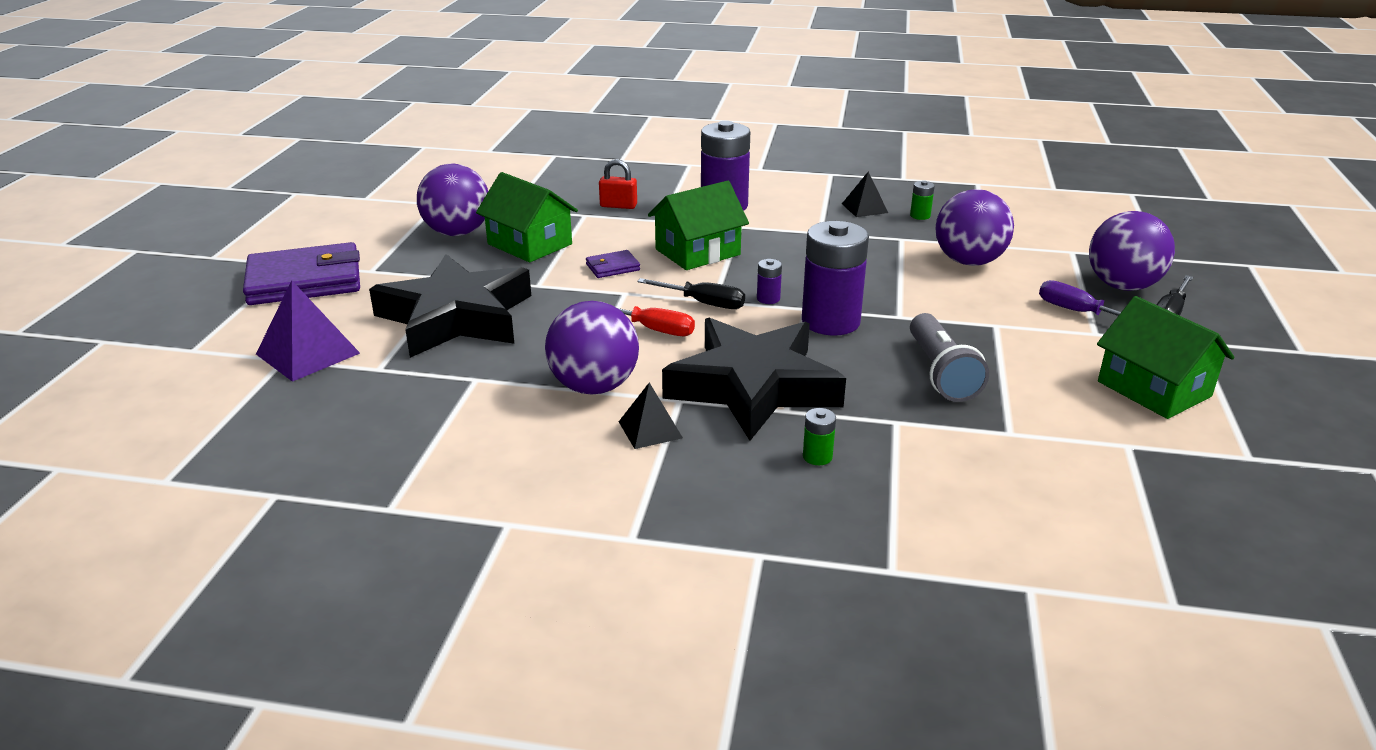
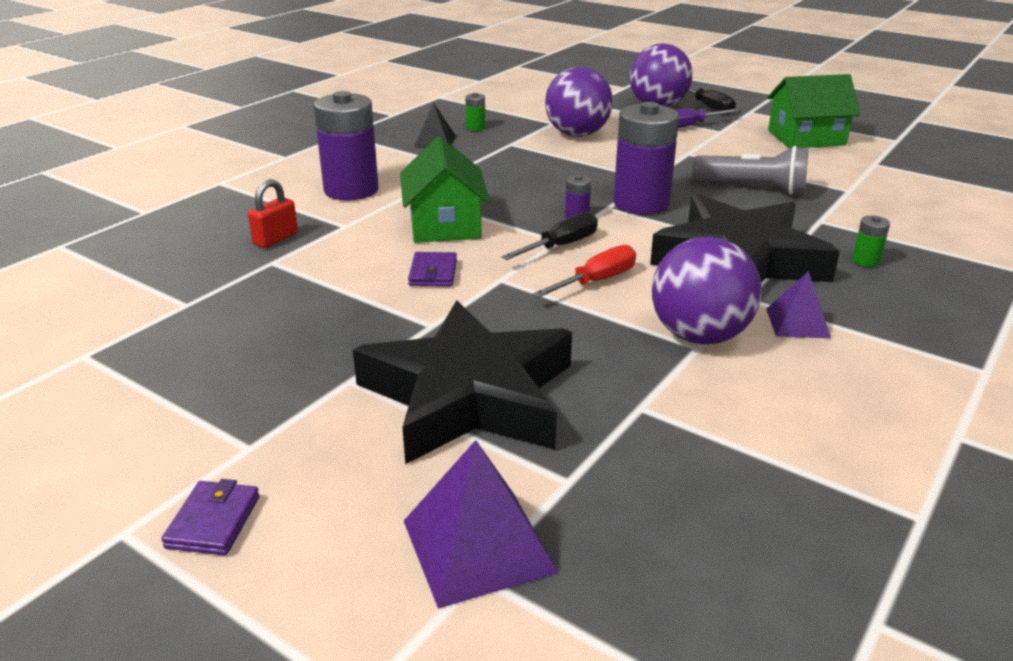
camera: 65 degrees left, 0 degrees up
(305, 281) = (213, 522): purple wallet -> purple wallet, size x0.44
(457, 233) = (210, 354): purple ball -> none
(529, 244) = (313, 310): green house -> none
(650, 429) = (797, 323): black pyramid -> purple pyramid

